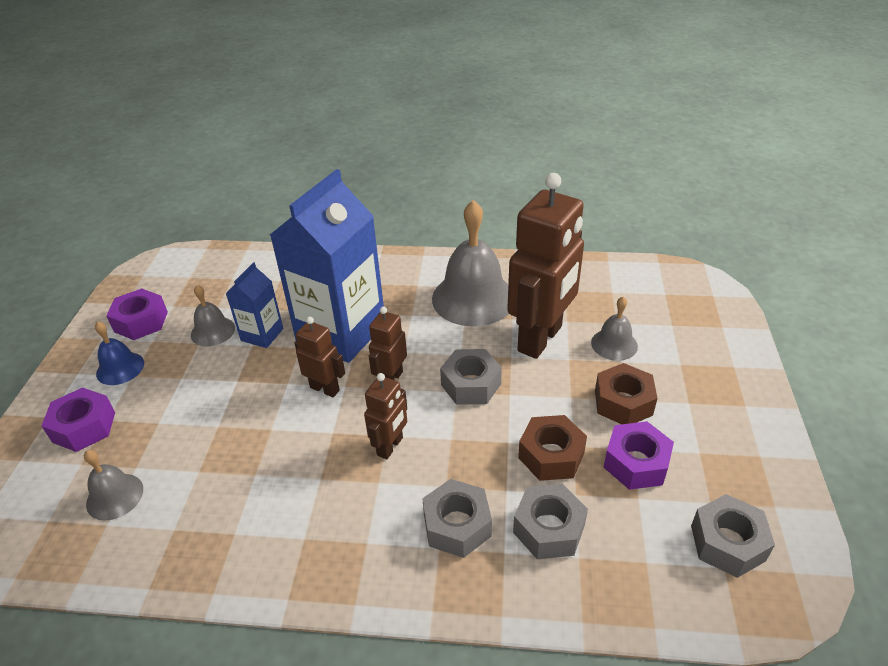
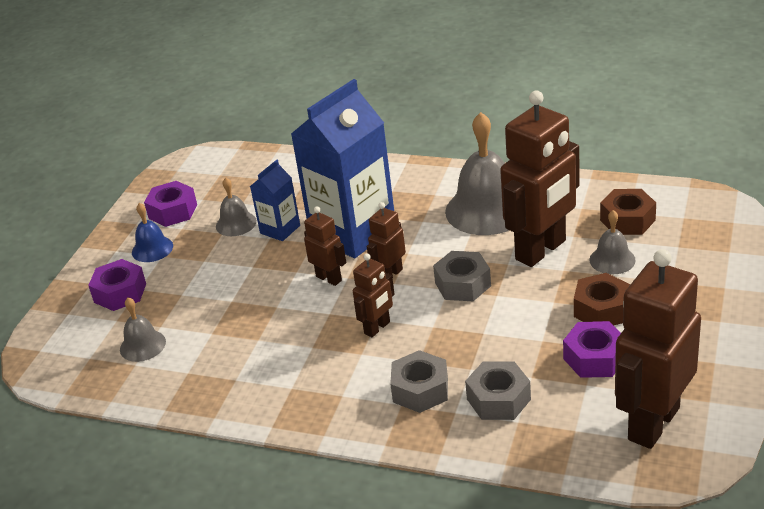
camera: 15 degrees right, 5 degrees down
(551, 455) = (519, 346): brown nut -> brown nut (627, 220)
(727, 543) = (652, 423): grey nut -> brown robot

